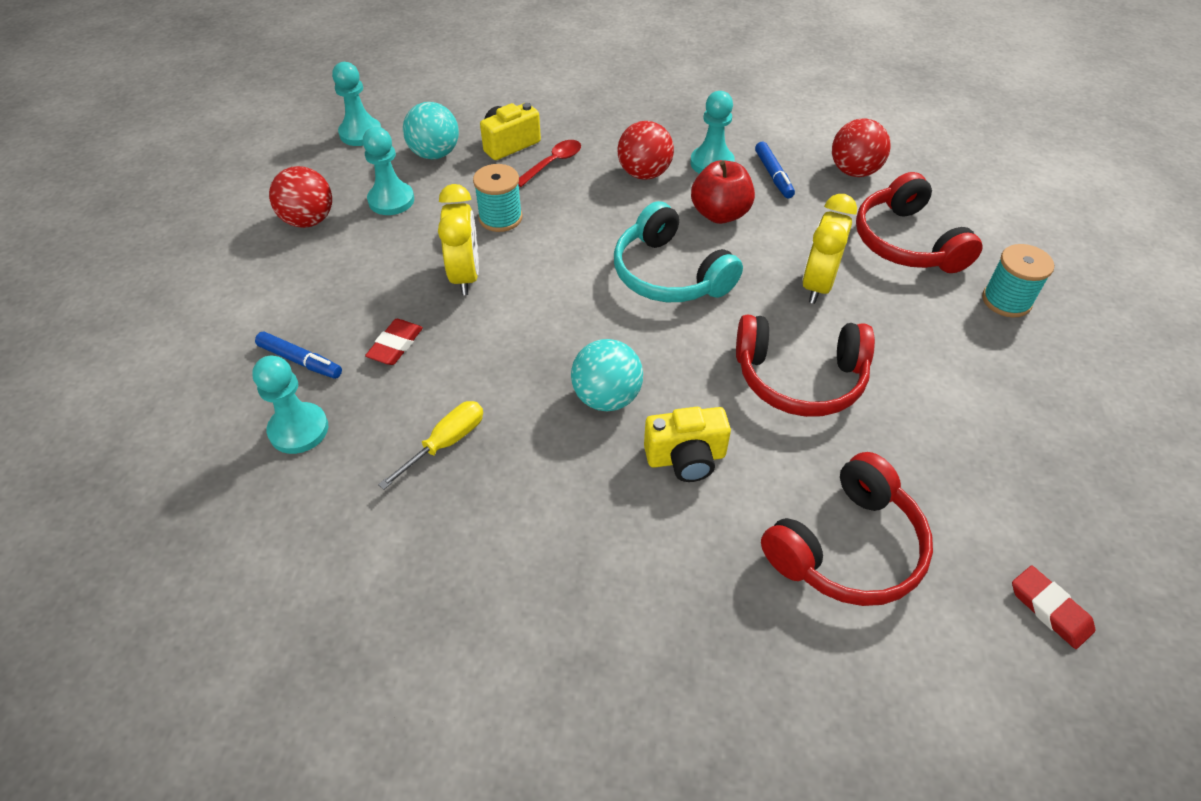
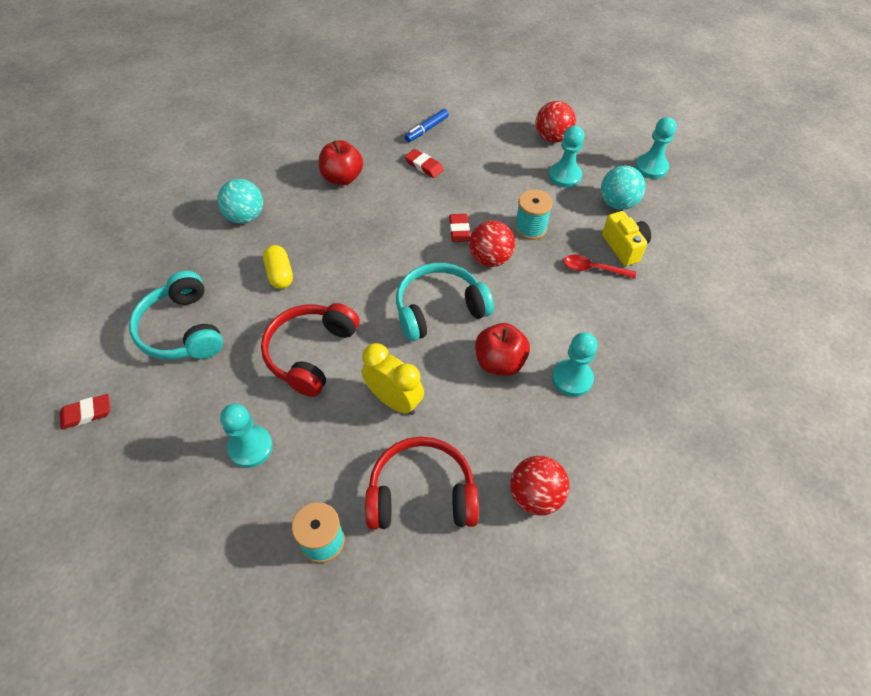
camera: 105 degrees right, 5 degrees up
(299, 430) = (377, 127): turquoise pawn -> turquoise pawn (250, 447)
(446, 442) = (342, 178): yellow screwdriver -> red apple
(465, 276) = (474, 202): yellow clock -> none
(525, 281) = (459, 230): none -> red eraser
(553, 163) = (593, 269): red spoon -> red spoon turned 135 degrees clockwise
(606, 397) = (342, 249): turquoise ball -> turquoise ball (245, 217)
(644, 174) = (566, 325): red ball -> red ball (490, 259)
(686, 458) = (280, 274): yellow camera -> yellow capsule
(773, 175) = (544, 422): blue marker -> none
(847, 547) = (182, 330): red headphones -> turquoise headphones

